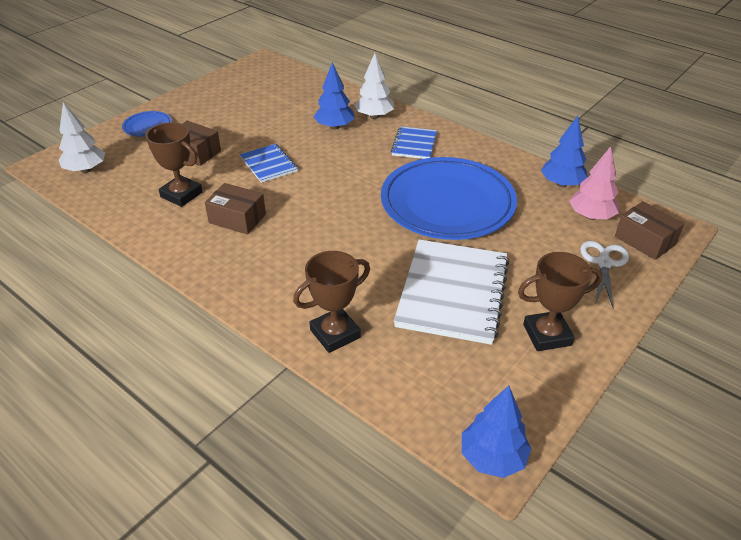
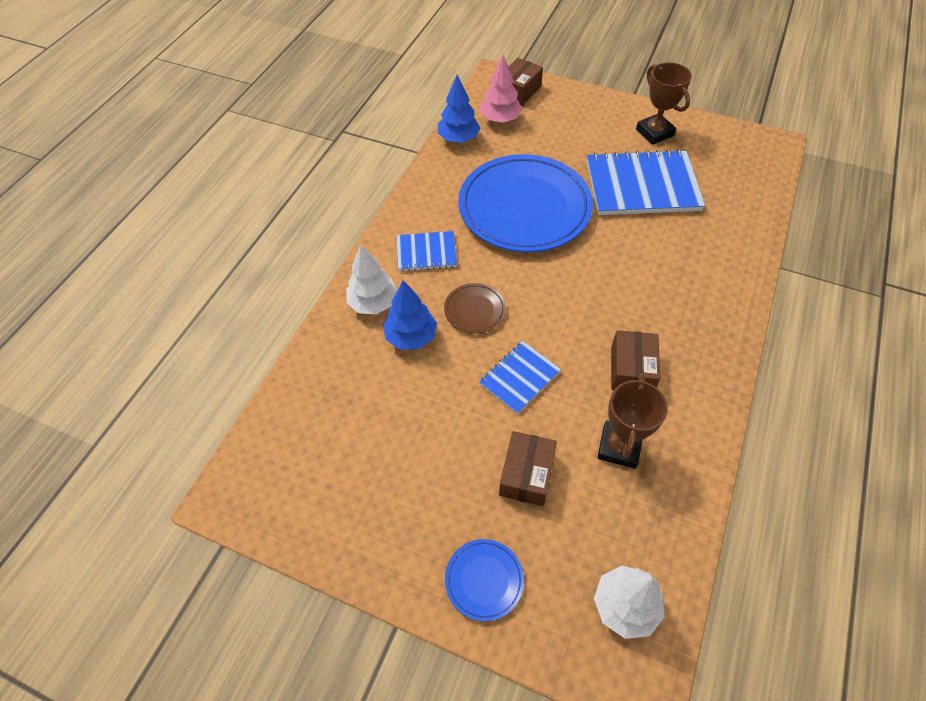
camera: 105 degrees left, 15 degrees up
(335, 333) = (731, 245): brown trophy -> none
(342, 156) = (474, 310): none -> brown plate
(453, 293) = (642, 185): white notebook -> blue notebook
(492, 457) = (774, 146): blue tree -> none
(603, 263) = (559, 110): white scissors -> none

